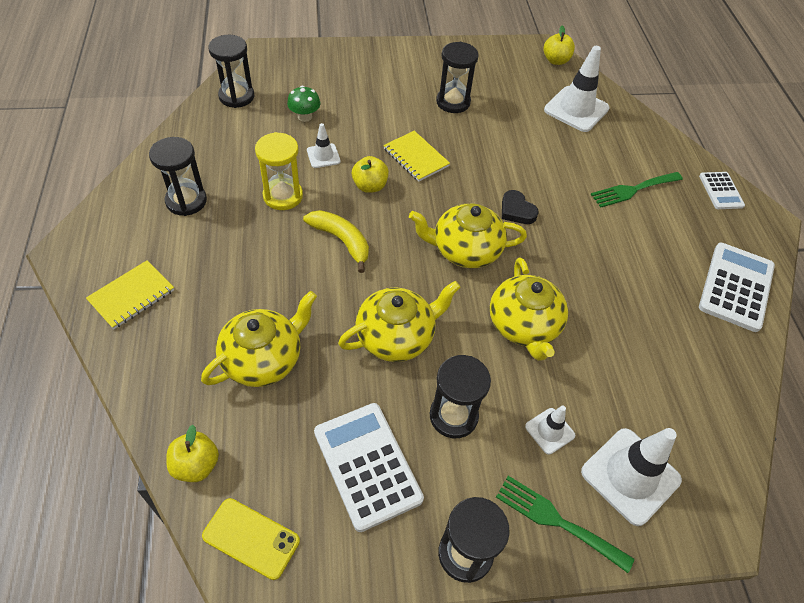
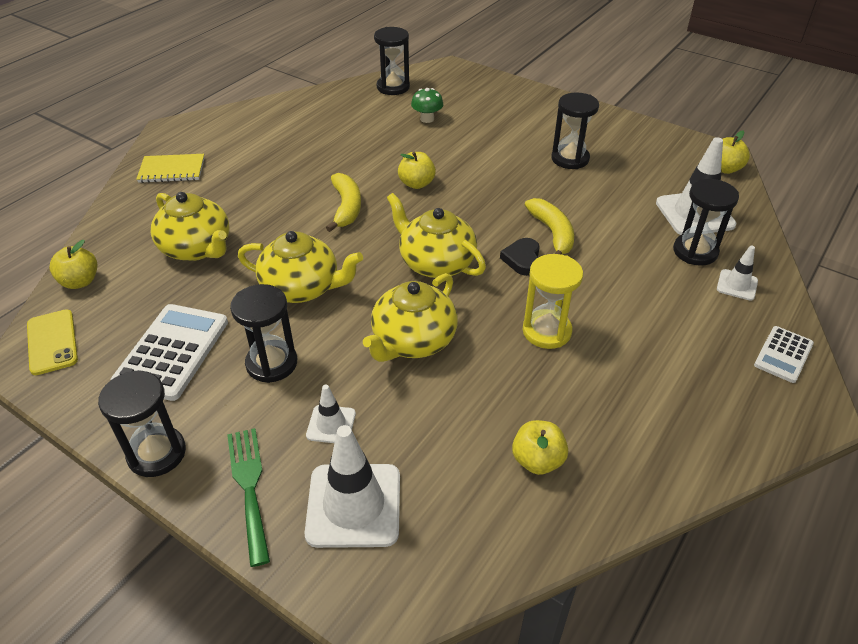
camera: 45 degrees right, 10 degrees down
(186, 201) = (275, 134): black hourglass -> black hourglass (695, 251)
(263, 359) = (197, 248): yellow teapot -> yellow teapot turned 45 degrees clockwise
(283, 196) = (342, 160): yellow hourglass -> yellow hourglass (546, 331)
(323, 156) = (407, 149): white traffic cone -> white traffic cone (737, 285)
(416, 157) = (481, 182): yellow notebook -> none
(512, 176) = (552, 233): none -> yellow banana
(633, 190) = (670, 302): green fork -> none
(686, 358) = (537, 460): none -> yellow apple
(736, 287) = (683, 441): white calculator -> none

